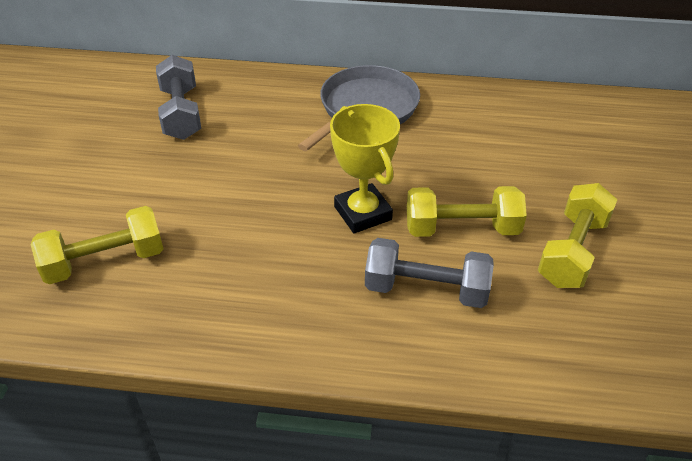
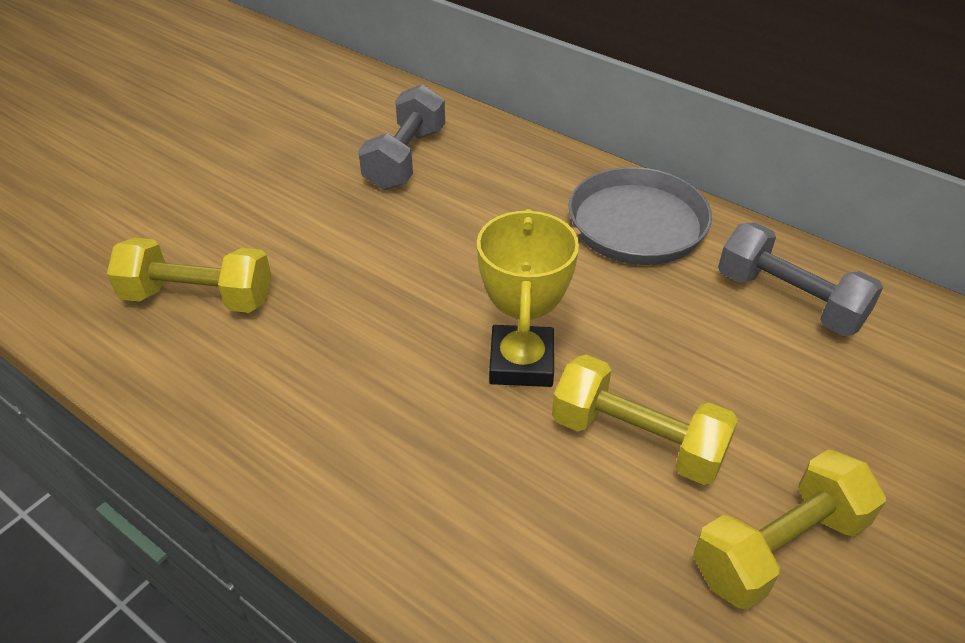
camera: 30 degrees right, 0 degrees up
(426, 289) = (526, 502): grey dumbbell -> grey dumbbell (789, 300)

